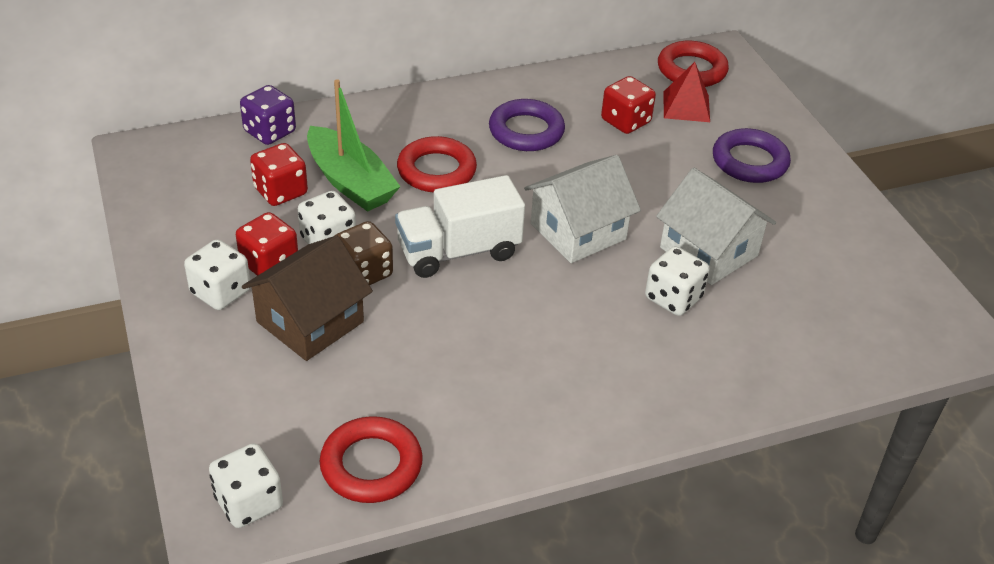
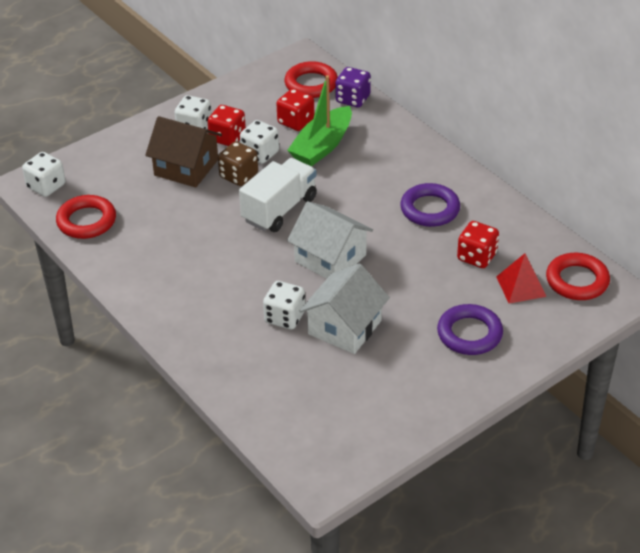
camera: 75 degrees right, 0 degrees up
(436, 170) = (357, 179): red ring -> red ring (311, 84)
(458, 251) = (279, 209): white truck -> white truck turned 75 degrees clockwise

